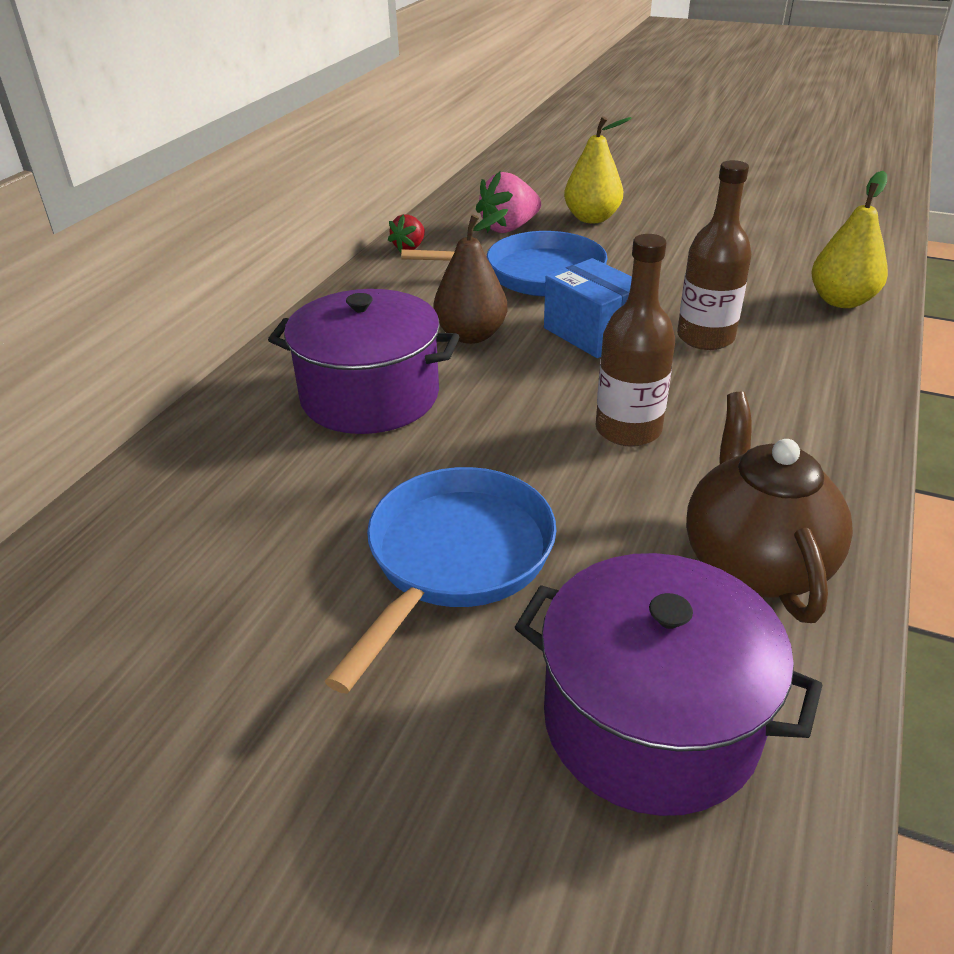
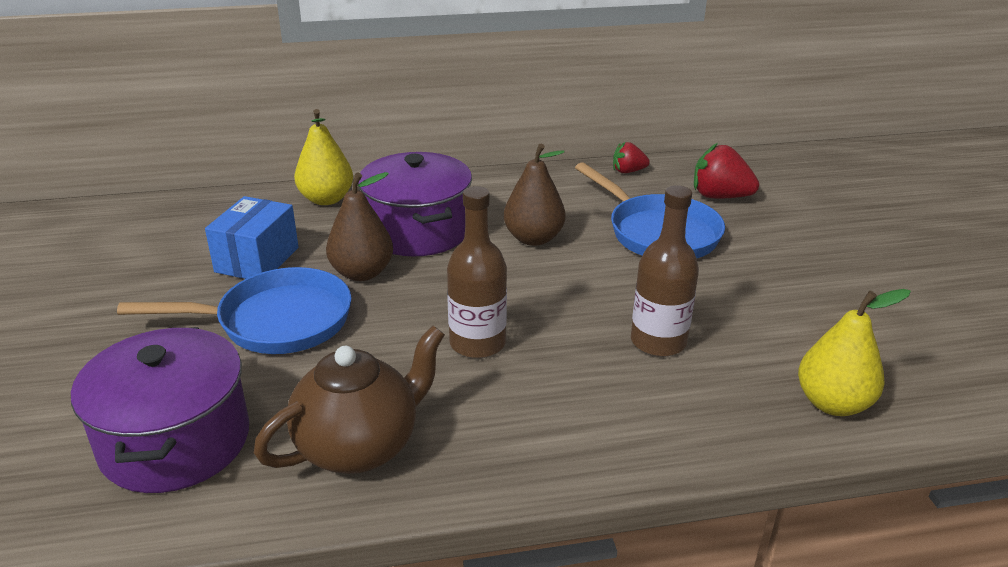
camera: 55 degrees right, 5 degrees down
(416, 461) = (362, 273): none -> brown pear
(509, 228) = (719, 196): pink strawberry -> red strawberry
(592, 218) = (797, 225): yellow pear -> yellow pear (326, 199)
(592, 333) = (599, 286): blue box -> blue box (257, 260)

